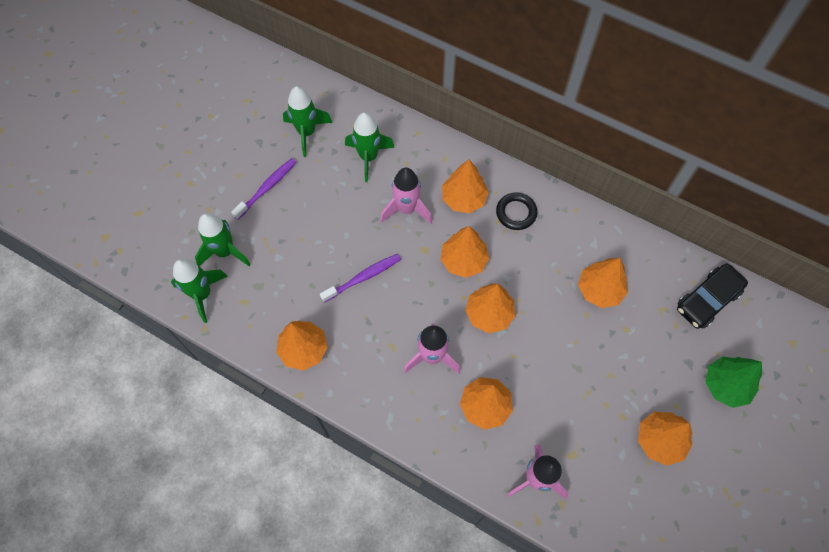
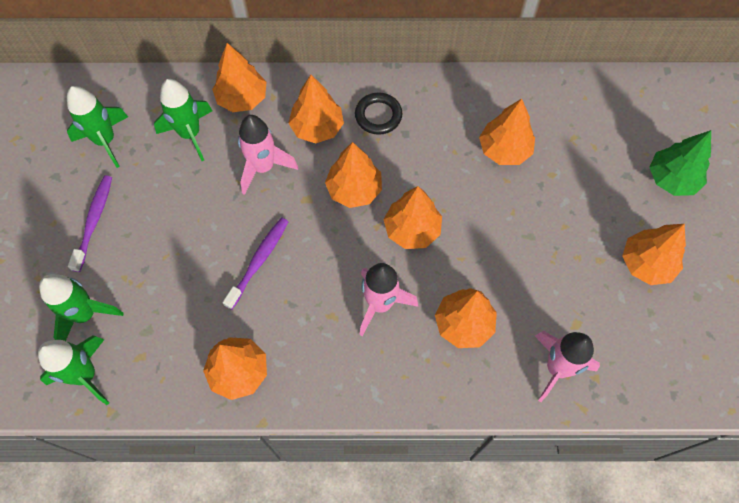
camera: 30 degrees left, 0 degrees up
(421, 148) = (242, 98): none -> orange tree
(707, 300) = (608, 108): black car -> none

